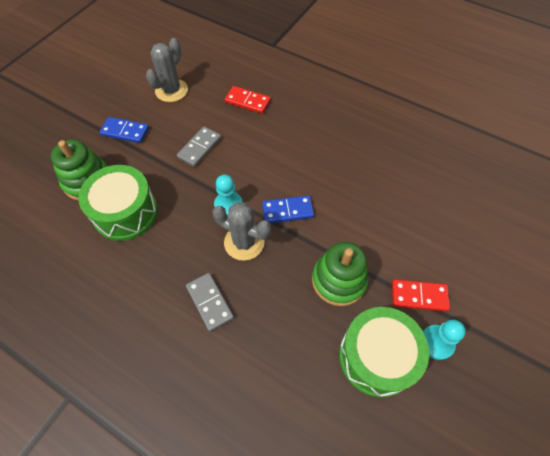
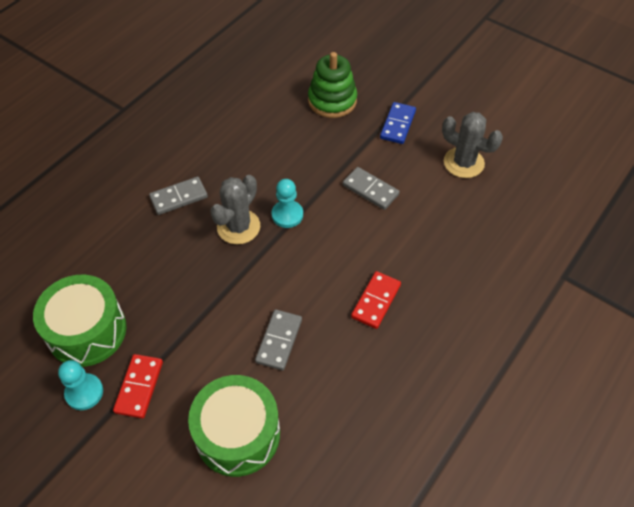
camera: 95 degrees right, 5 degrees down
(125, 212) = (290, 131): green drum -> green drum (238, 434)
(247, 101) = (446, 239): red domino -> red domino (376, 301)
(287, 211) = (272, 269): blue domino -> none
(338, 280) = (176, 309): green stacking toy -> none
(354, 199) = (279, 341): none -> grey domino

